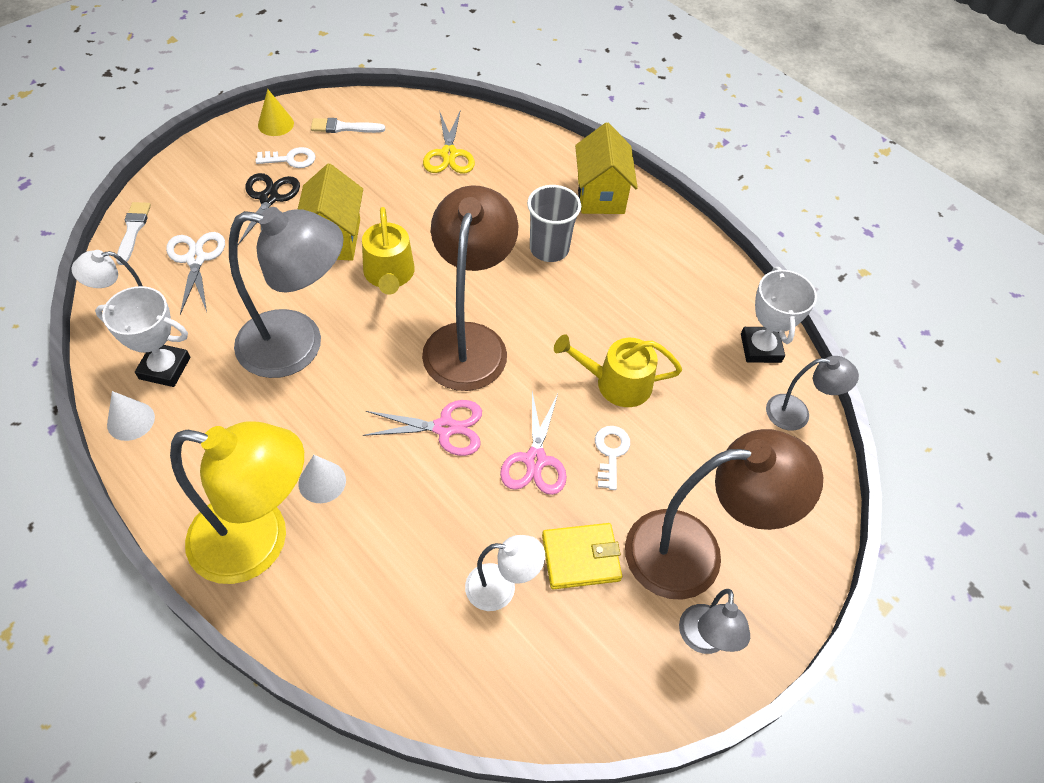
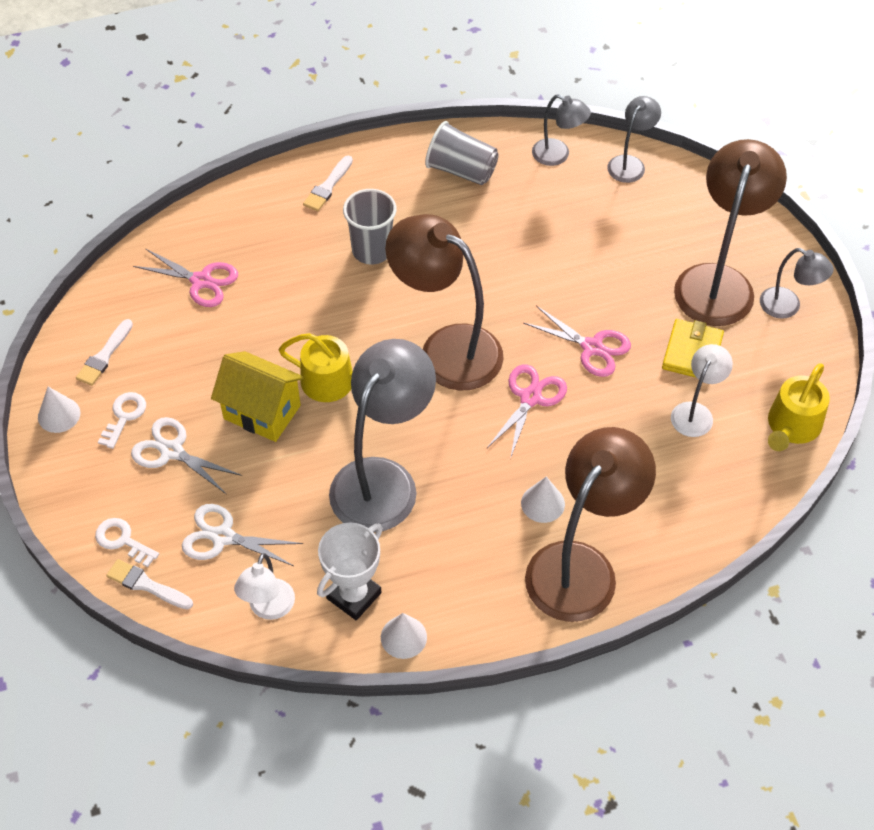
camera: 60 degrees left, 0 degrees up
(258, 542) = (581, 566): yellow lamp -> brown lamp
(269, 198) = (172, 451): black scissors -> white scissors
(275, 124) = (59, 415): yellow cone -> white cone
(449, 154) = (201, 281): yellow scissors -> pink scissors
(600, 195) = (328, 186): yellow house -> white brush
(611, 453) = (609, 295): white key -> white key (122, 540)
(616, 383) = (544, 263): yellow watering can -> yellow watering can (792, 426)
(686, 279) = (461, 170): none -> grey cup
(760, 348) = (558, 155): white trophy -> grey lamp

